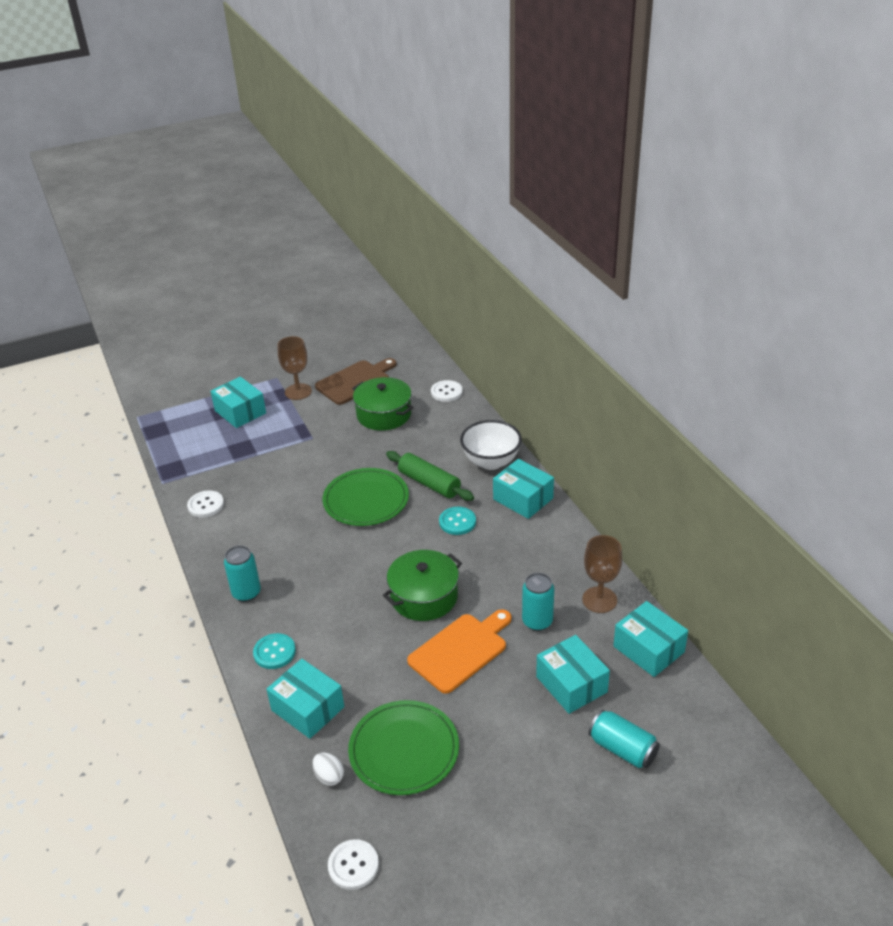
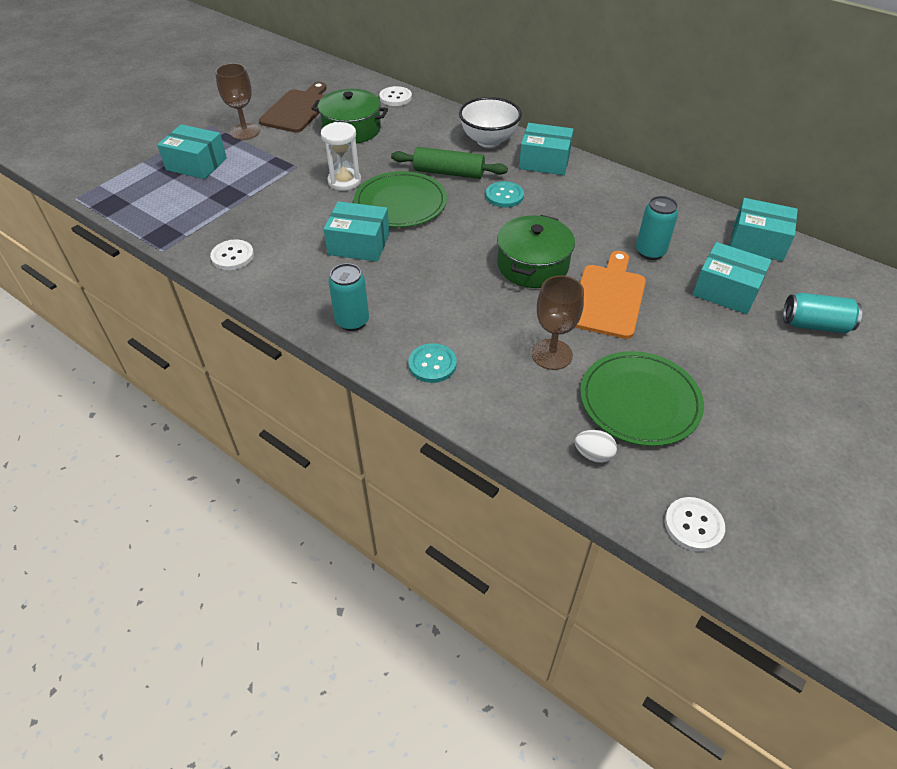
camera: 30 degrees left, 10 degrees up
(307, 708) = (514, 402): turquoise box -> turquoise box (359, 244)
(338, 464) = (344, 181): none -> white hourglass
(599, 600) = (683, 218): brown goblet -> brown goblet (552, 354)

